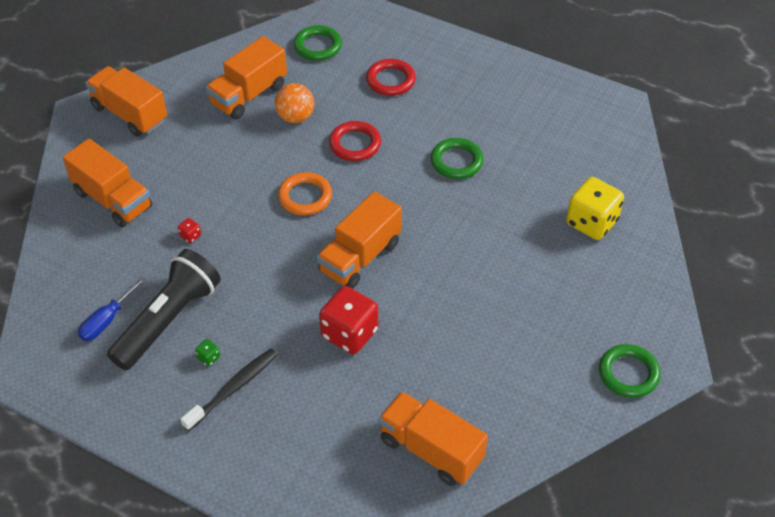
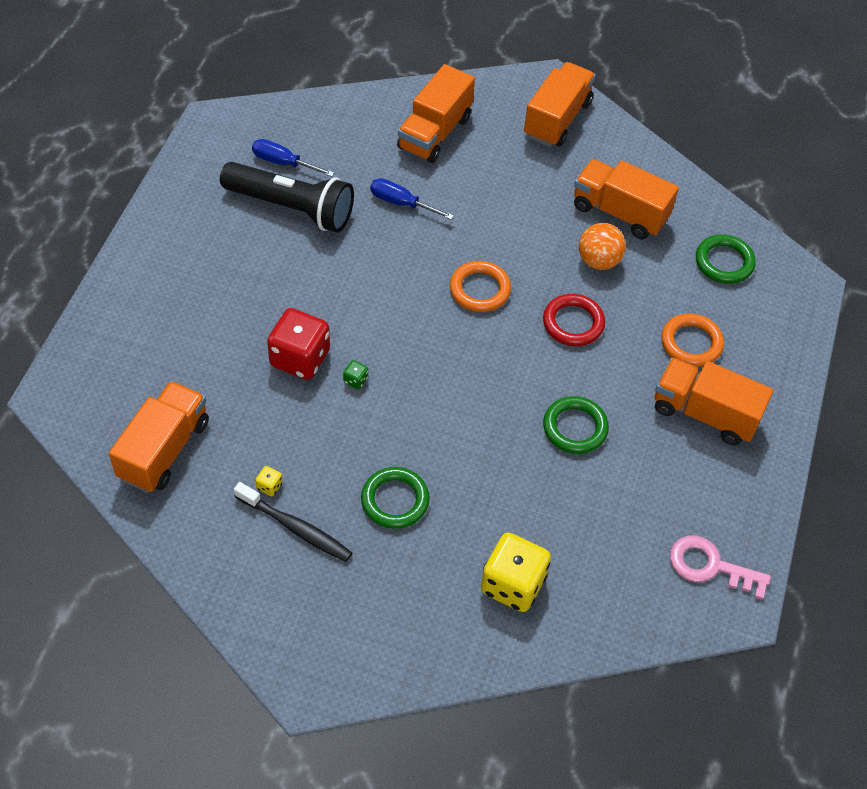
camera: 75 degrees right, 5 degrees up
(190, 236) = (401, 203): red dice -> blue screwdriver
(209, 358) = (251, 248): green dice -> green dice (355, 380)
(233, 388) = (218, 274): black toothbrush -> black toothbrush (296, 528)
(360, 257) = (405, 352): orange truck -> orange truck (704, 413)
(390, 80) = (691, 343): red ring -> orange ring
(482, 371) = (269, 486): none -> yellow dice
(586, 111) = (710, 566): none -> pink key
(628, 373) = (287, 637): green ring -> green ring (395, 500)

